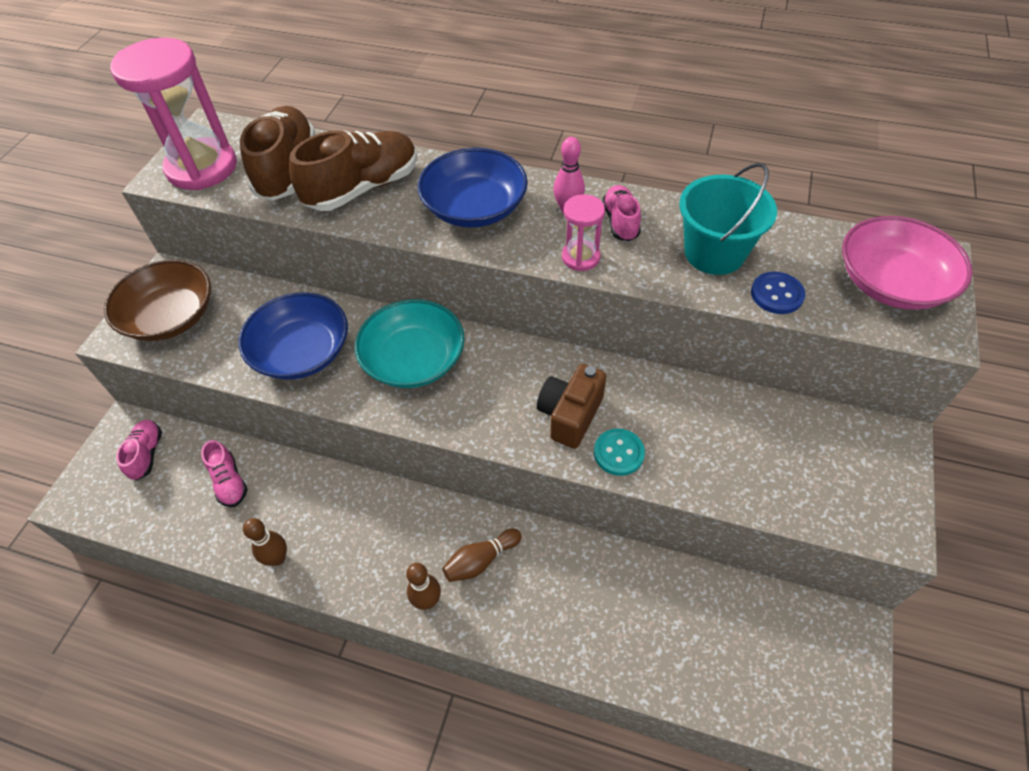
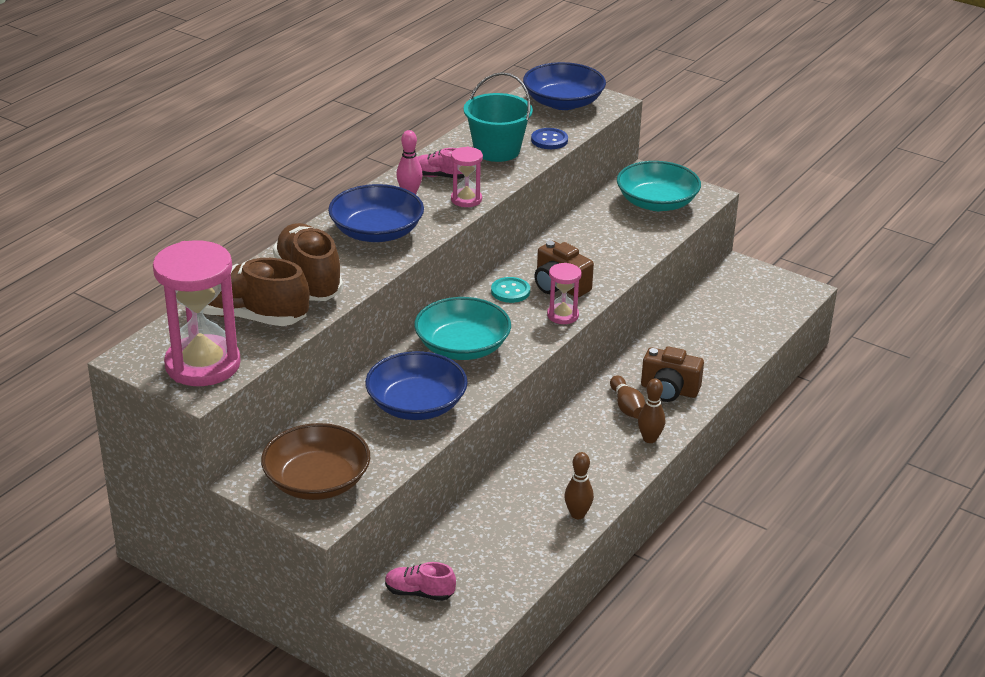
camera: 75 degrees left, 20 degrees down
(229, 482) = (483, 537): pink shoe -> none
(509, 434) = (562, 315): none -> pink hourglass
(529, 600) = (669, 390): none -> brown camera
(618, 453) = (603, 274): turquoise button -> turquoise button (510, 291)
(830, 472) = (656, 202): none -> turquoise bowl
(891, 282) = (563, 102): pink bowl -> blue bowl

